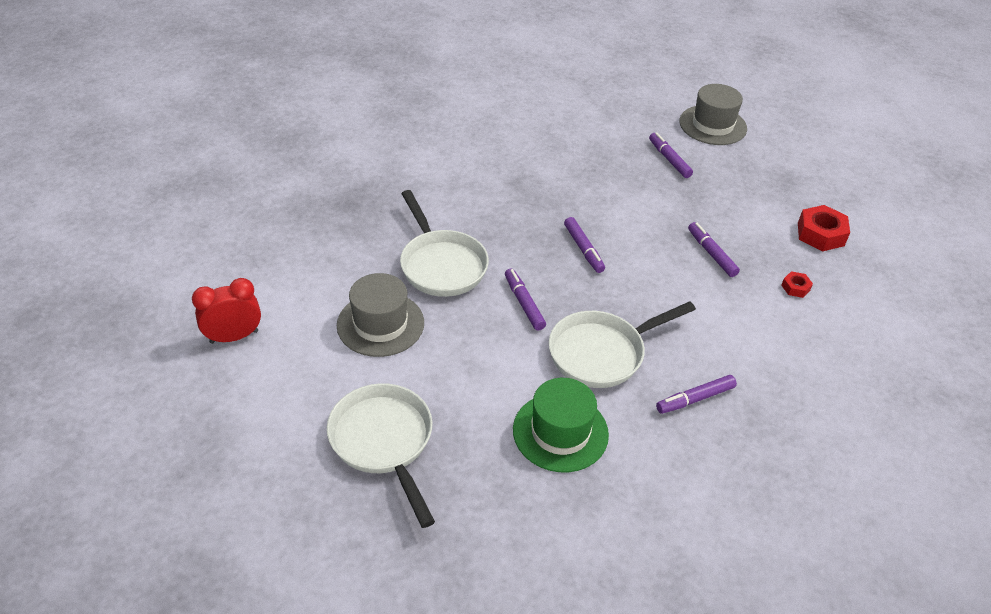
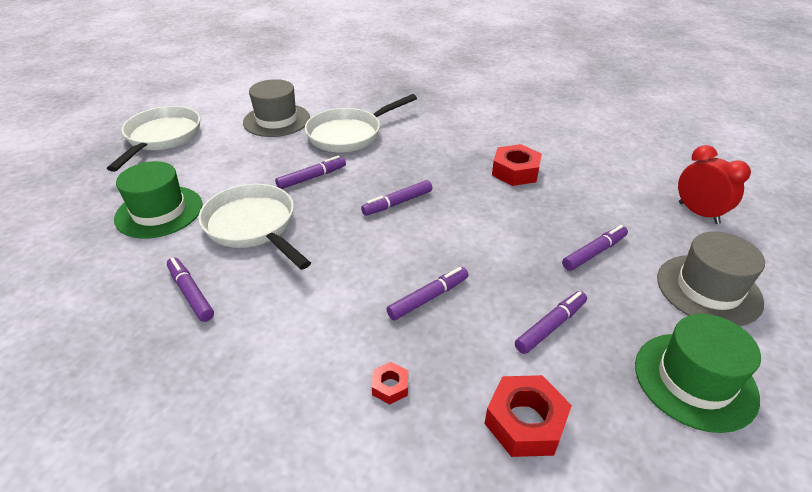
camera: 80 degrees right, 5 degrees down
(234, 337) = (258, 77): red clock -> red clock (698, 213)
(384, 442) = (162, 138): white pan -> white pan turned 45 degrees counterclockwise
(550, 167) = (515, 171): none -> red nut
(743, 202) = (550, 326): none -> purple marker
(788, 160) = (695, 380): none -> green hat

